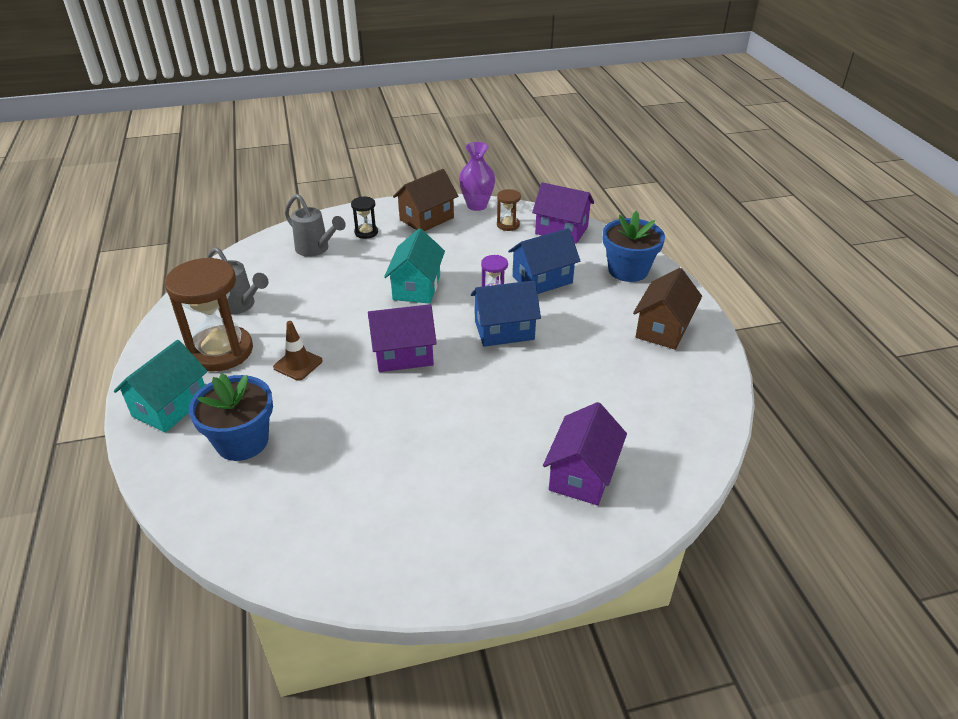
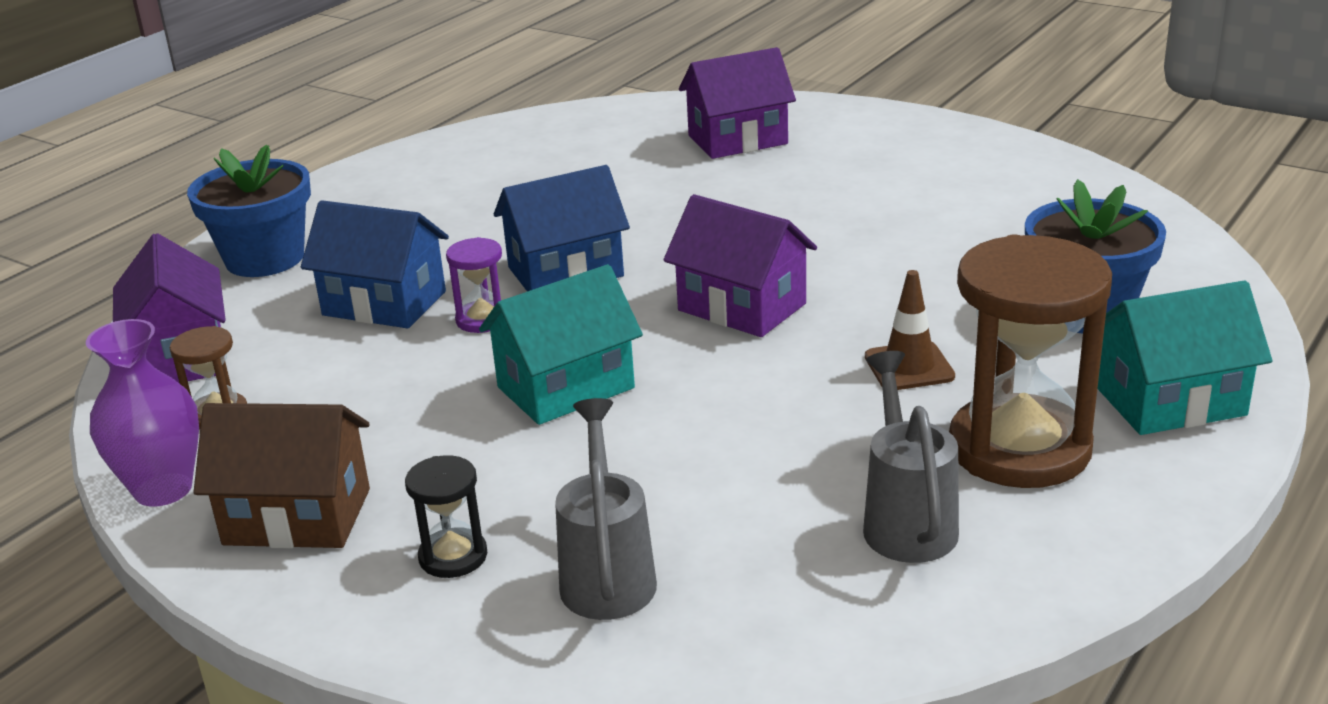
camera: 130 degrees left, 10 degrees down
(504, 330) = (565, 272): blue house -> blue house turned 60 degrees counterclockwise
(663, 329) = (400, 190): brown house -> none

